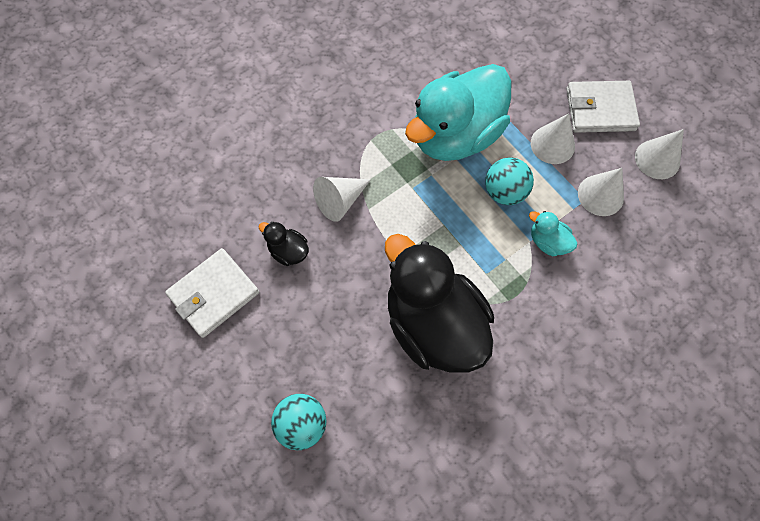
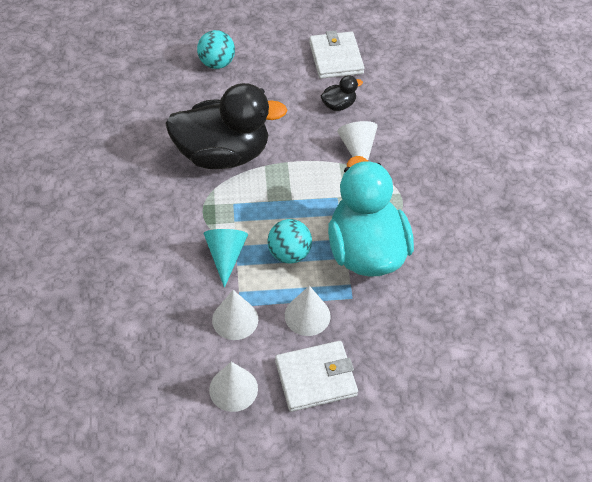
camera: 120 degrees right, 15 degrees down
(547, 241) = (226, 256): turquoise duck -> turquoise cone
(600, 109) = (316, 378): white wallet -> white wallet turned 45 degrees clockwise

